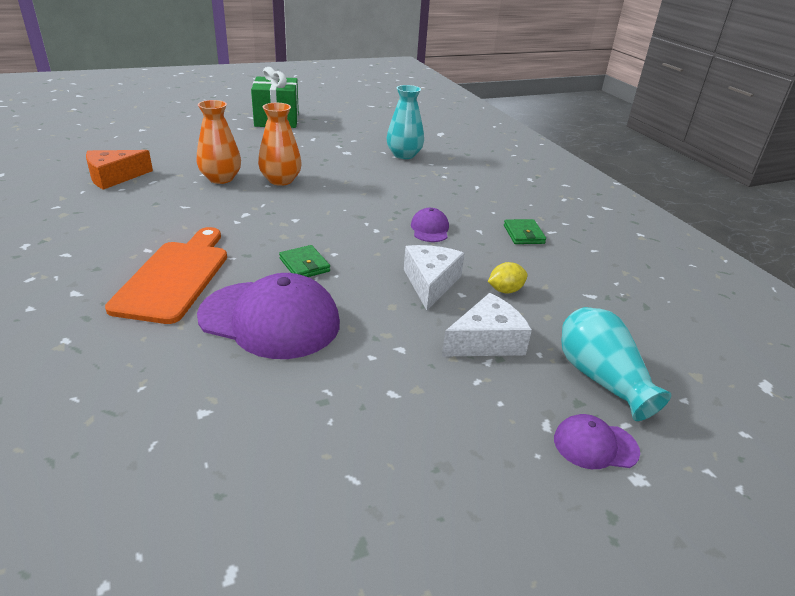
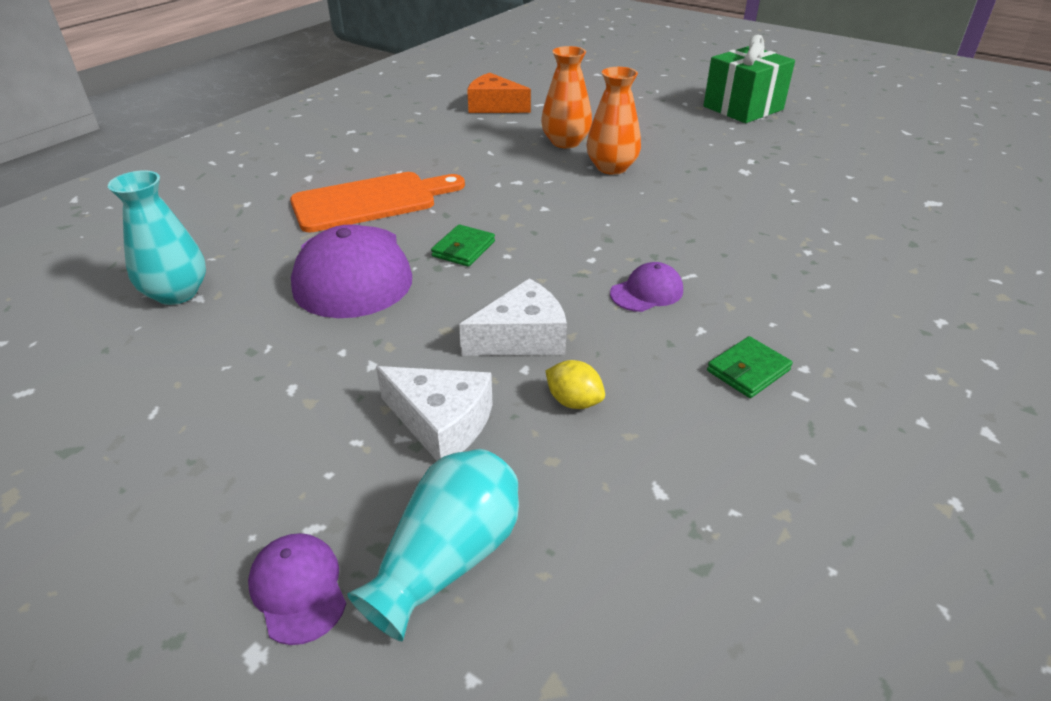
camera: 60 degrees right, 5 degrees up
(404, 155) = (811, 204): turquoise vase -> turquoise vase (177, 293)

